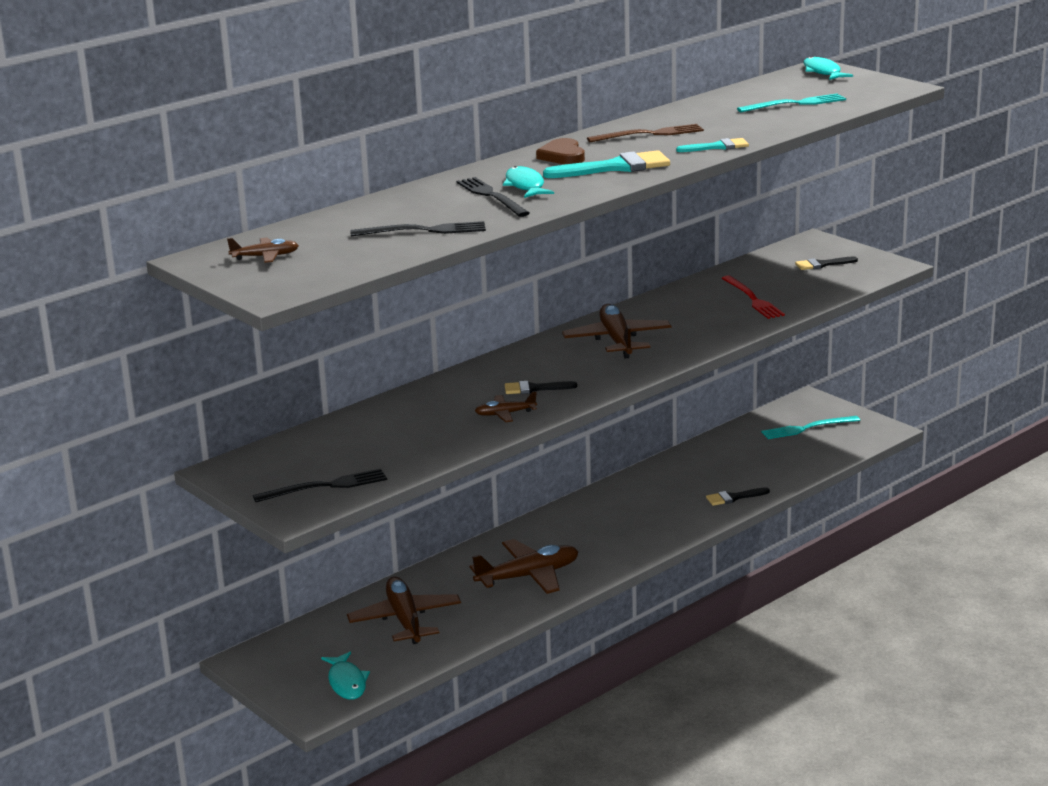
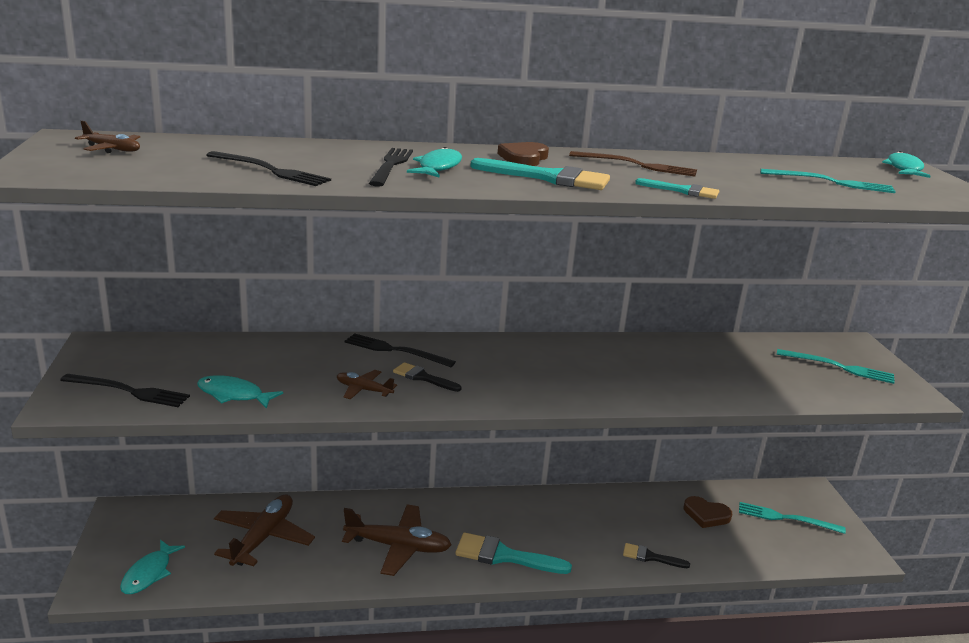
camera: 30 degrees right, 0 degrees up
(413, 456) = (233, 395): none -> turquoise fish
(479, 379) = (395, 350): none -> black fork
(617, 341) = (555, 364): brown plane -> none
(621, 545) = (504, 556): none -> turquoise brush
(744, 451) = (706, 515): none -> brown heart
(752, 299) = (730, 374): red fork -> none
(822, 264) = (839, 367): black brush -> turquoise fork

